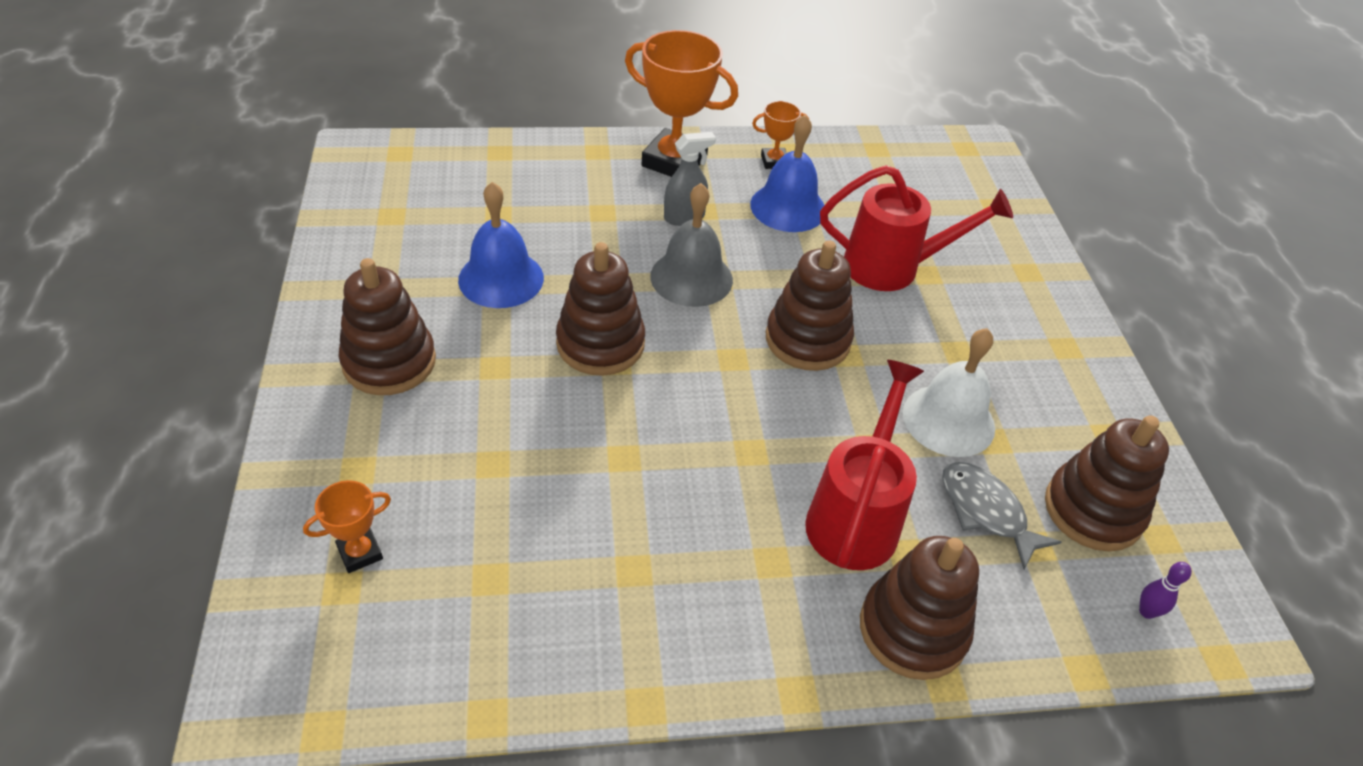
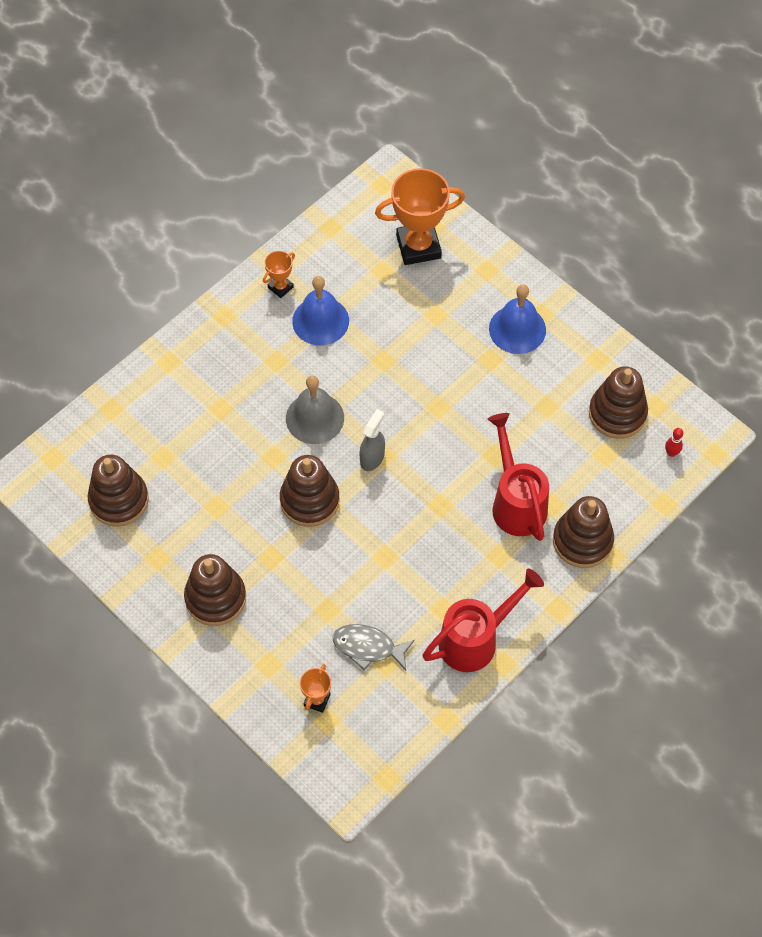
camera: 35 degrees left, 15 degrees up
(501, 278) = (214, 501): blue bell -> blue bell (517, 329)
(674, 161) = (222, 334): orange trophy -> orange trophy (418, 246)
(684, 217) = (270, 375): grey spray bottle -> grey spray bottle (372, 458)
(807, 340) = (411, 413): brown stacking toy -> brown stacking toy (119, 500)
(892, 267) = (414, 324): red watering can -> red watering can (475, 640)
(948, 420) = (517, 410): white bell -> none
(986, 512) = (571, 453): grey fish -> grey fish (368, 647)
(1146, 612) = (671, 453): purple bowling pin -> red bowling pin

